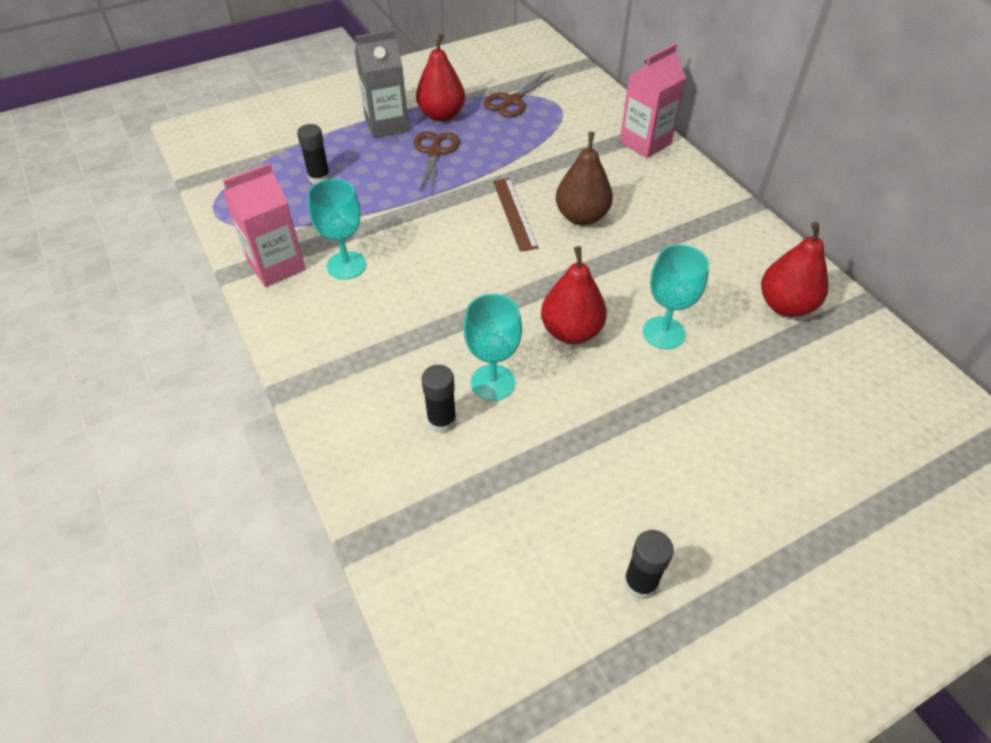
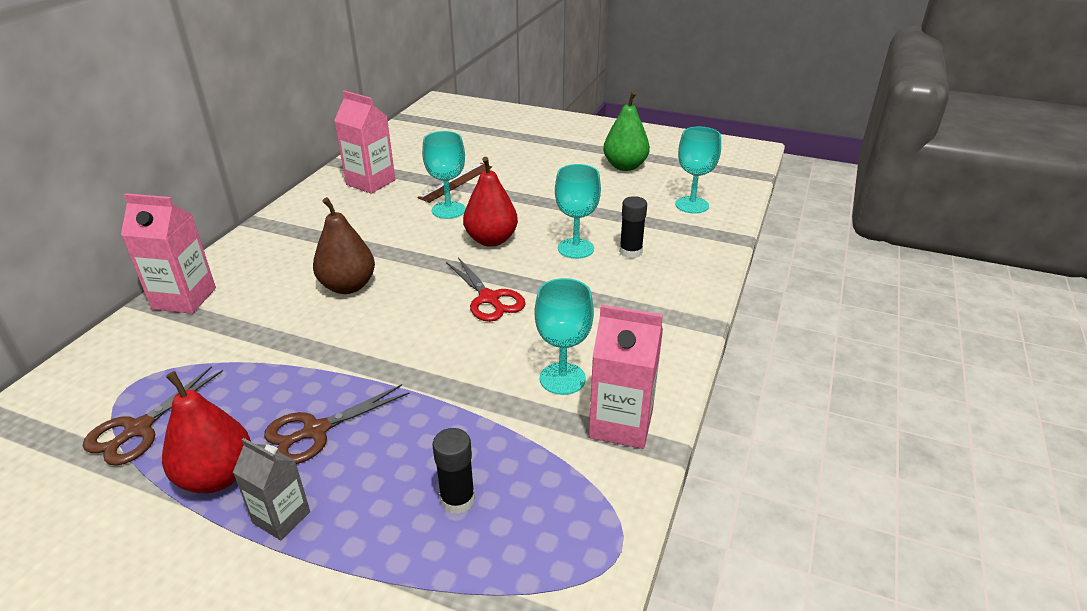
camera: 130 degrees left, 15 degrees down
(387, 125) = (281, 517): grey carton -> grey carton, size x0.64
(469, 566) = (692, 205): none -> turquoise goblet
(478, 280) = (489, 299): none -> red scissors
(512, 101) = (138, 430): brown scissors -> brown scissors turned 120 degrees clockwise
(514, 213) = (379, 322): brown ruler -> brown ruler (456, 182)
(640, 582) = (625, 166): black glue stick -> green pear
(785, 305) = (370, 182): red pear -> pink carton

